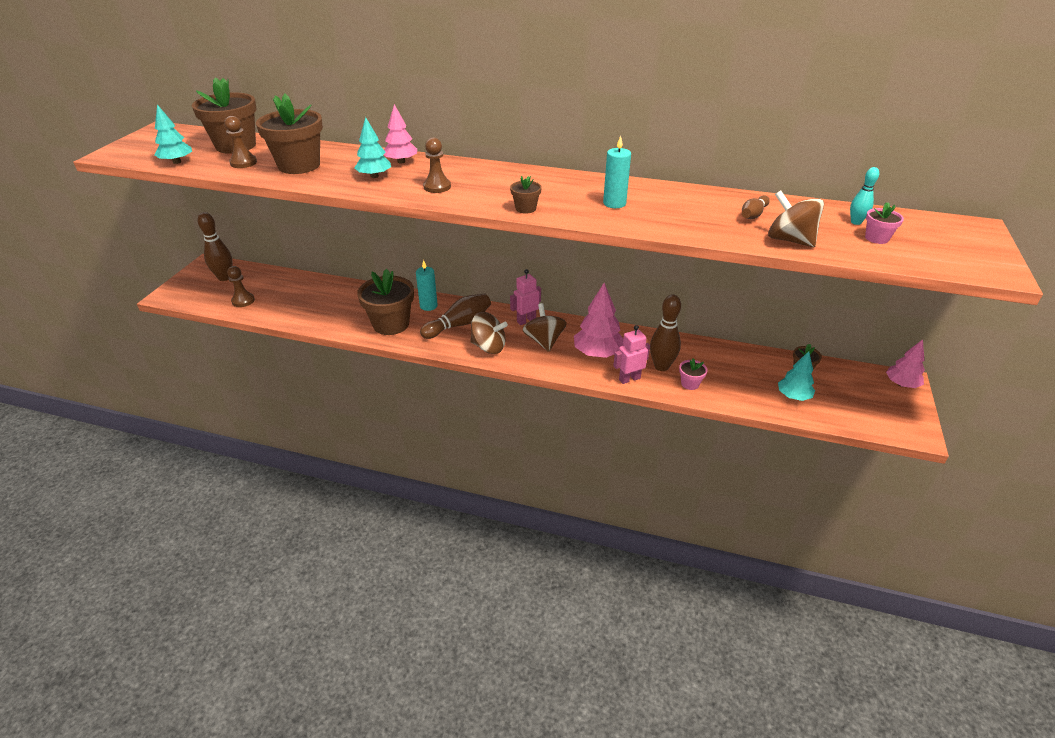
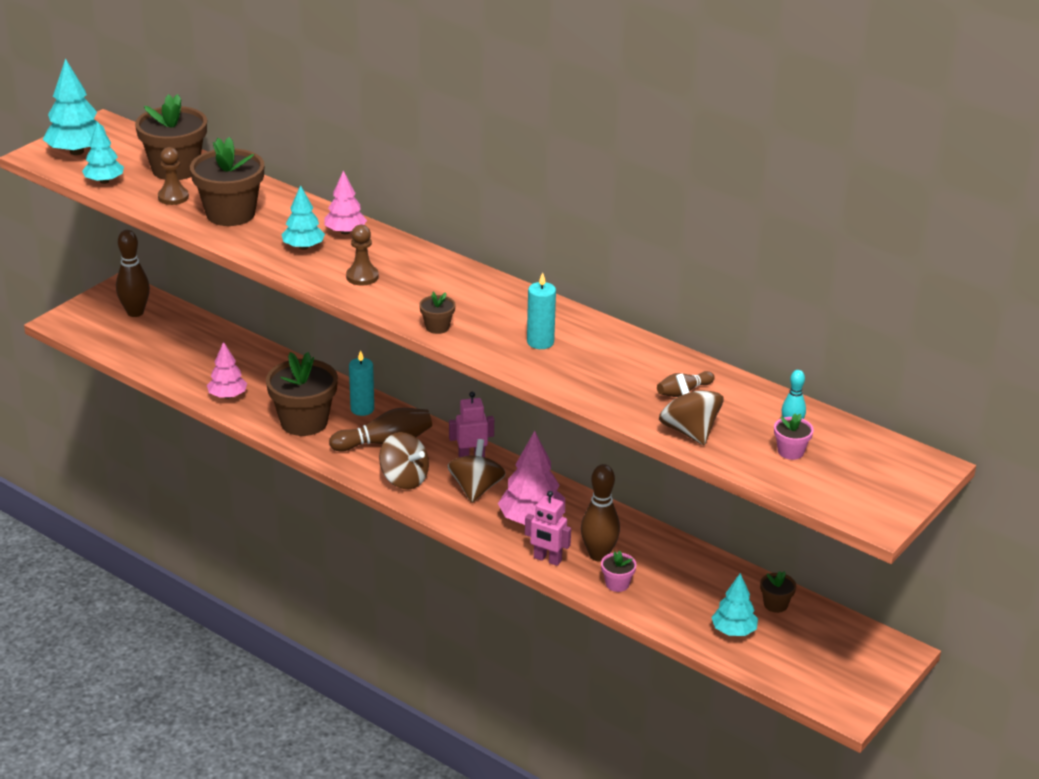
camera: 20 degrees right, 5 degrees down
(144, 148) = (77, 152): none -> turquoise tree
(243, 301) = (145, 349): brown pawn -> none
(629, 379) = (547, 559): pink robot -> pink robot turned 150 degrees counterclockwise
(901, 384) = (889, 654): pink tree -> pink tree (227, 396)

